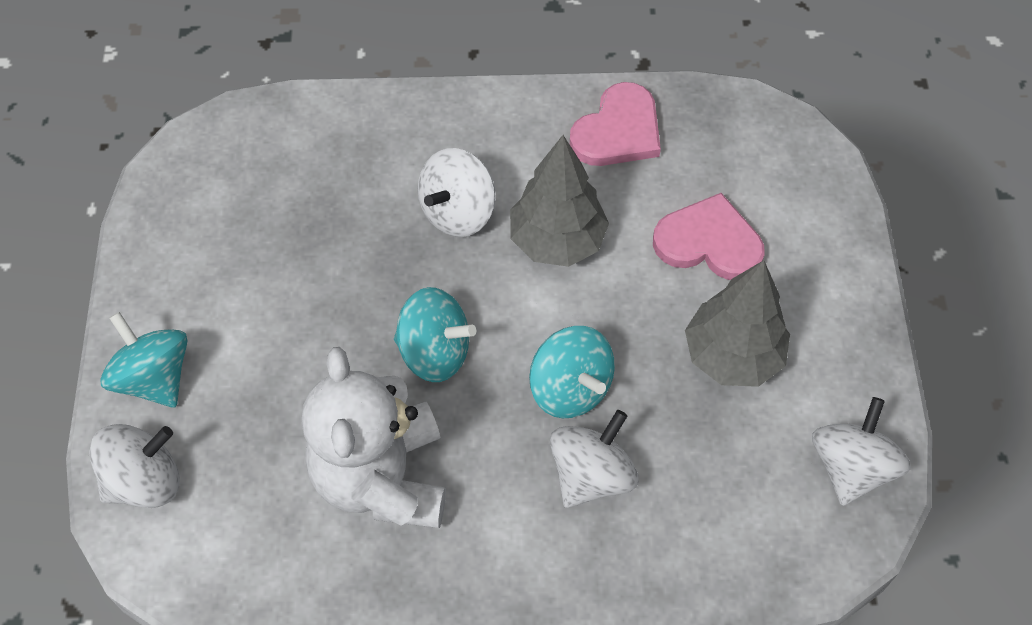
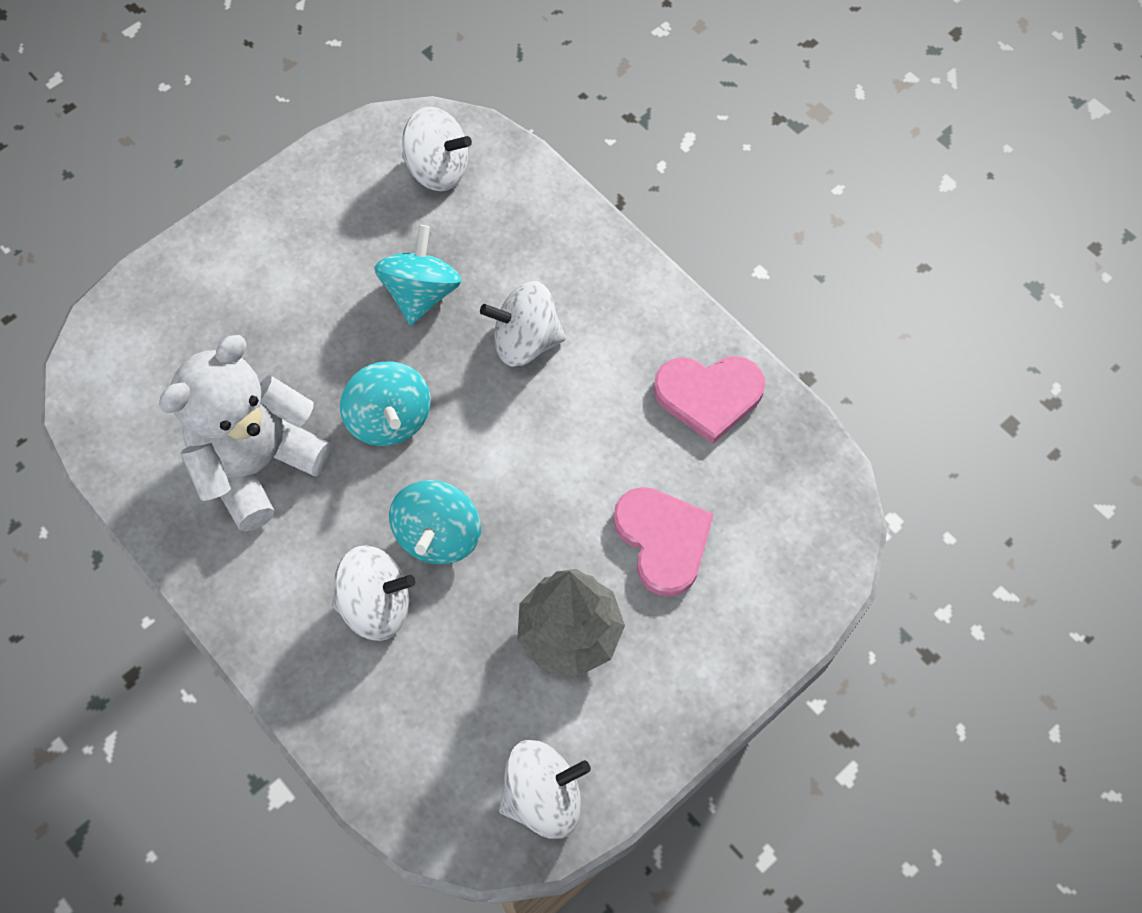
camera: 50 degrees right, 5 degrees up
(144, 481) = (136, 319): white spinning top -> white spinning top (438, 169)
(154, 378) = (217, 260): turquoise spinning top -> turquoise spinning top (421, 293)
(557, 241) = (562, 429): grey tree -> none

